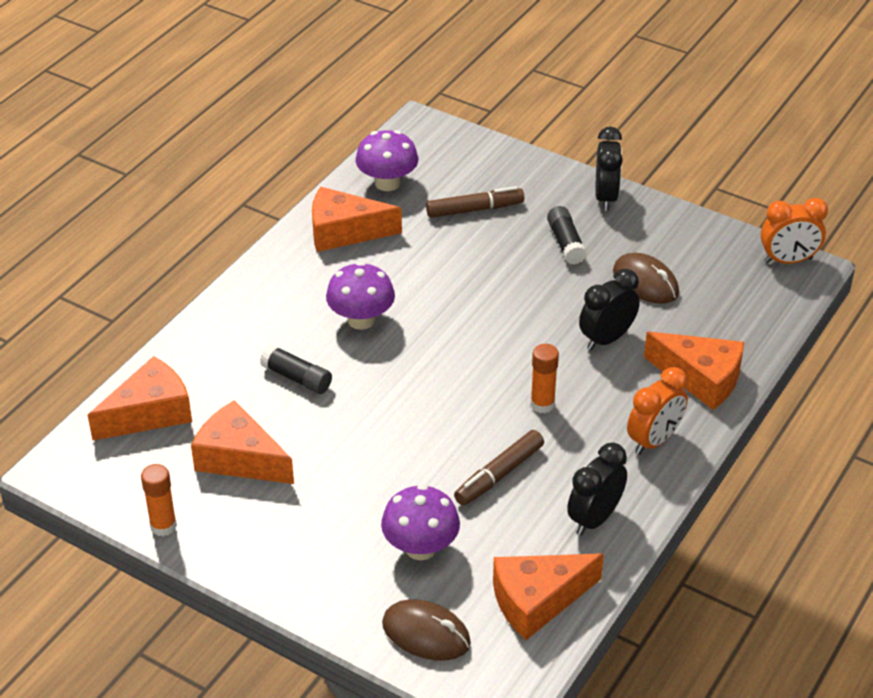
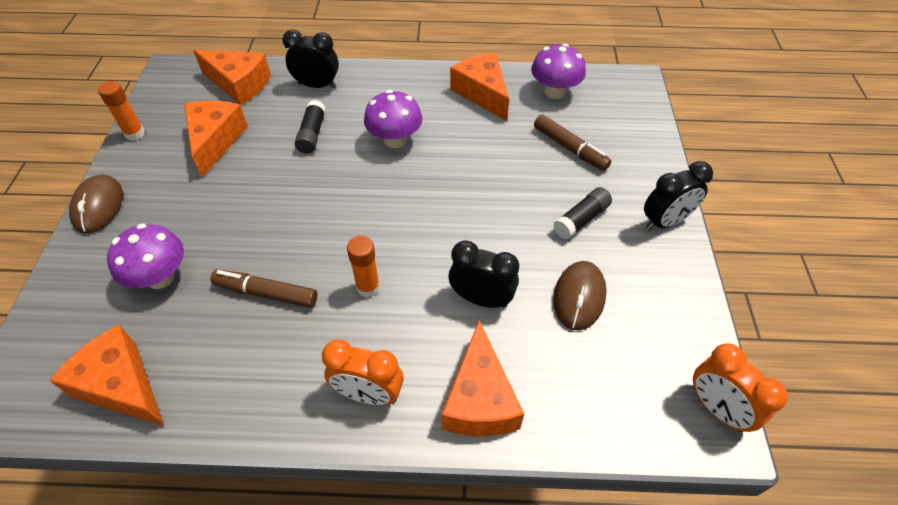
camera: 60 degrees right, 10 degrees up
(426, 633) = (63, 321): brown mouse -> brown mouse (98, 206)
(594, 519) = (241, 387): black clock -> black clock (317, 85)

